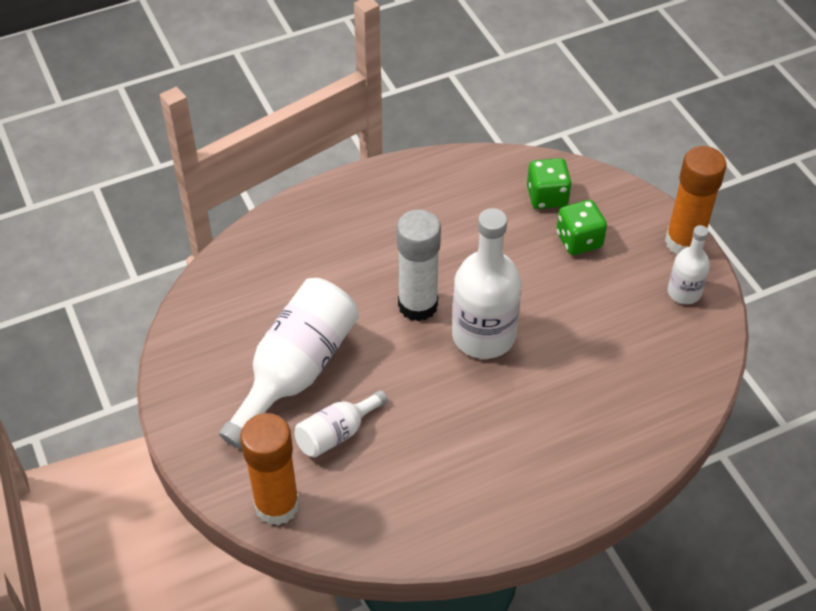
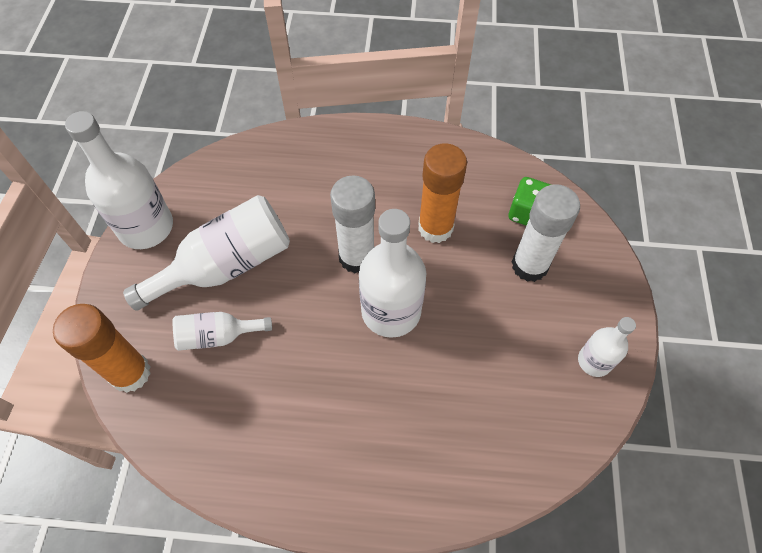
camera: 30 degrees right, 10 degrees up
(183, 375) = (146, 227): none -> white bottle
(579, 240) = (529, 265): green dice -> white glue stick
(684, 242) = (625, 313): orange glue stick -> orange glue stick (435, 228)

